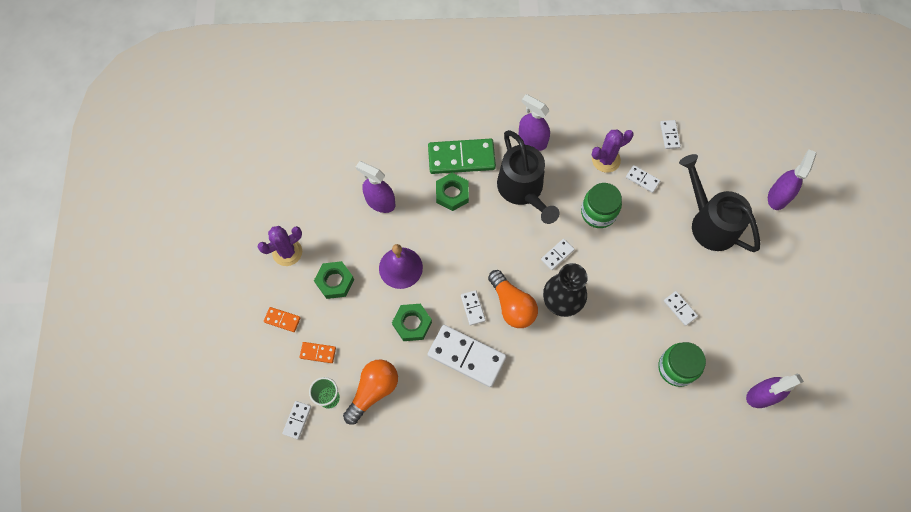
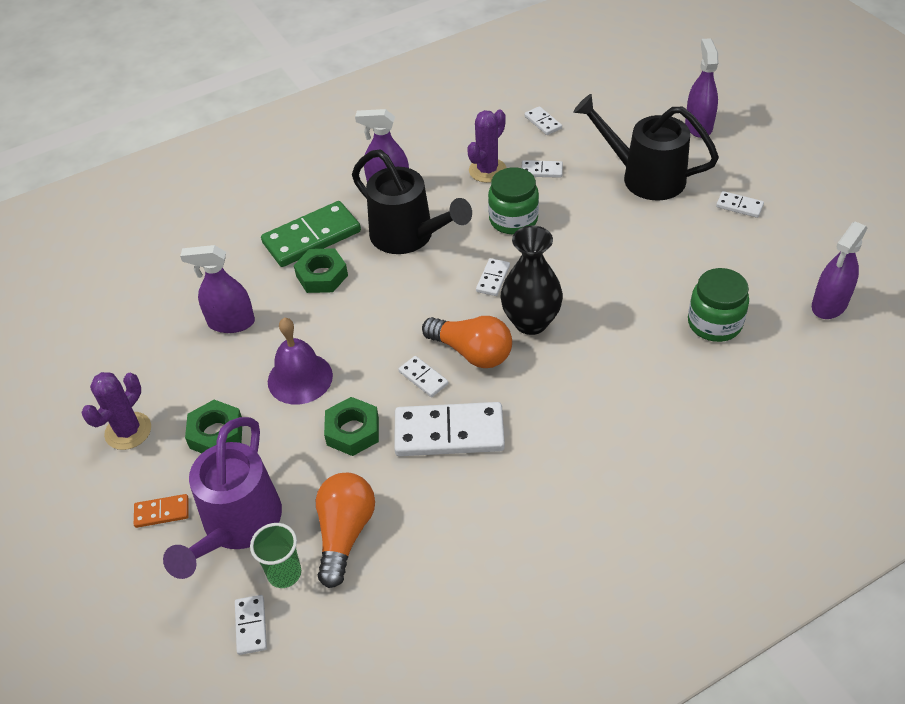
camera: 25 degrees left, 20 degrees down
(318, 353) = (237, 527): orange domino -> purple watering can
(680, 308) = (673, 266): white domino -> white domino (739, 206)

